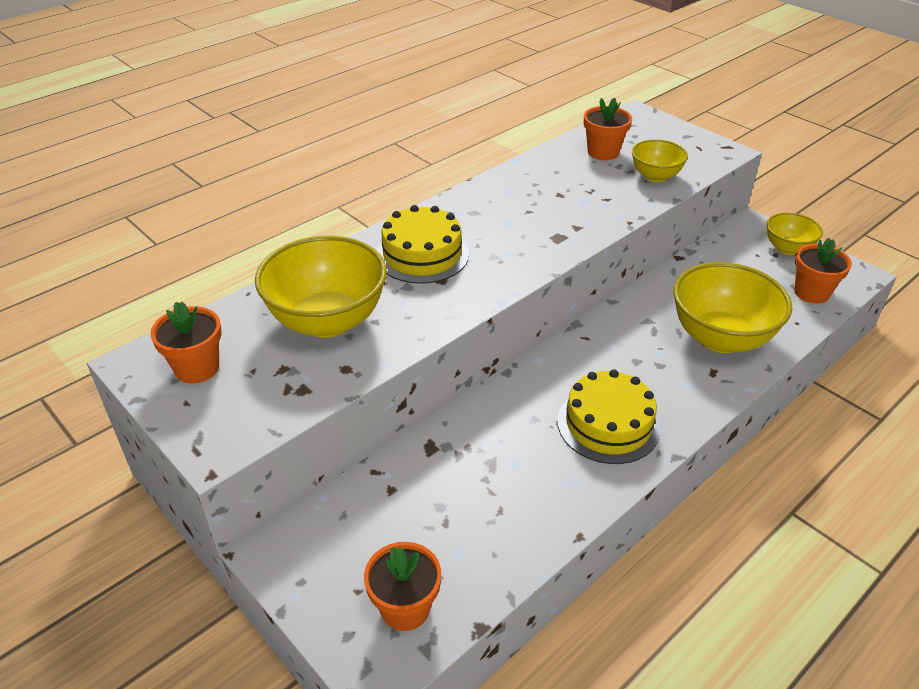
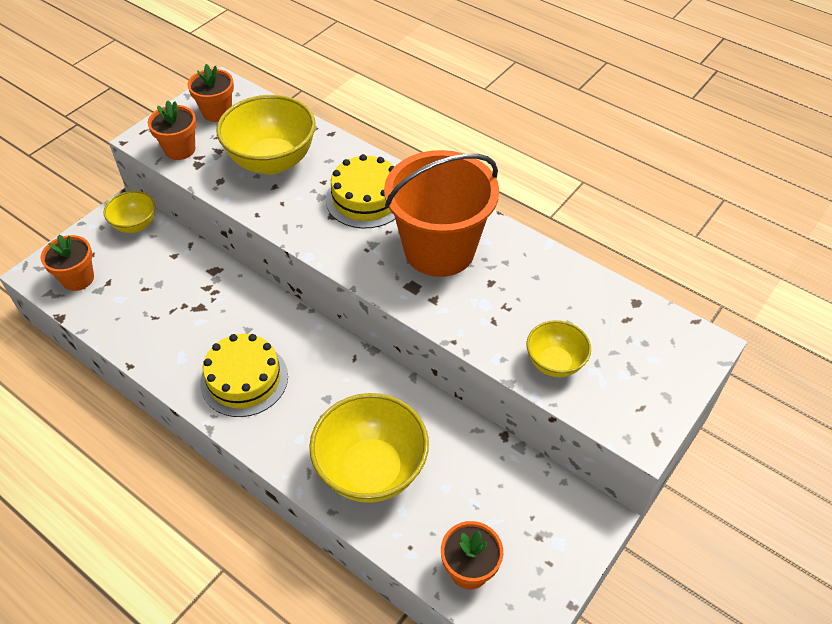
camera: 80 degrees right, 10 degrees up
(511, 217) = (439, 250): none -> orange bucket
(603, 152) = (592, 314): orange flower pot -> orange flower pot (180, 149)
(787, 248) = (554, 553): yellow bowl -> yellow bowl (135, 225)

